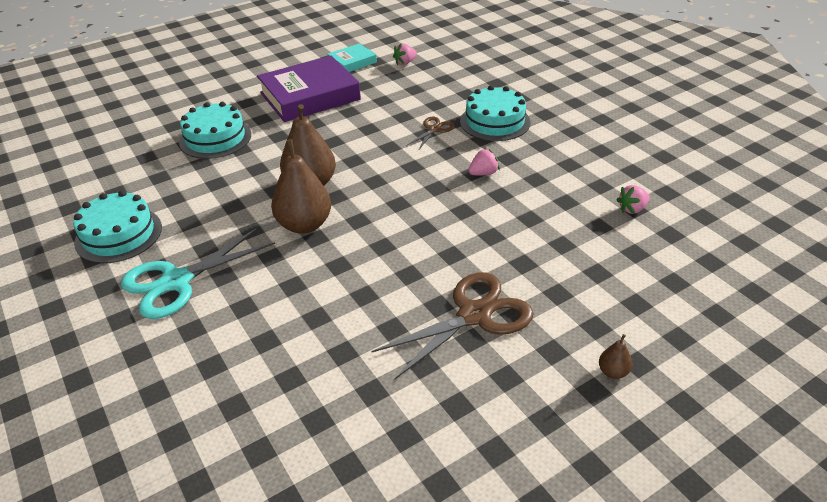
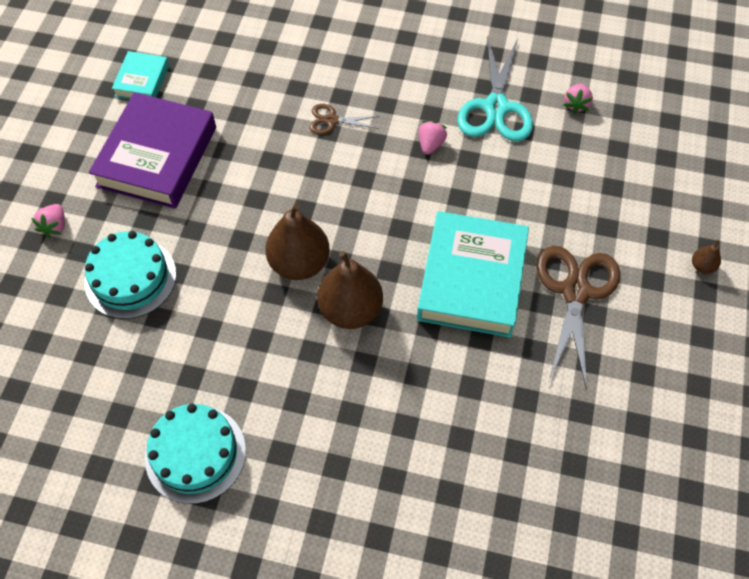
camera: 45 degrees left, 20 degrees up
(176, 281) = (318, 451): turquoise scissors -> turquoise scissors (496, 107)
(405, 63) = (200, 48): pink strawberry -> pink strawberry (55, 226)
(406, 259) = (472, 279): none -> turquoise book
(434, 129) = (332, 120): brown scissors -> brown scissors turned 75 degrees counterclockwise
(495, 121) = (374, 75): turquoise cake -> none

